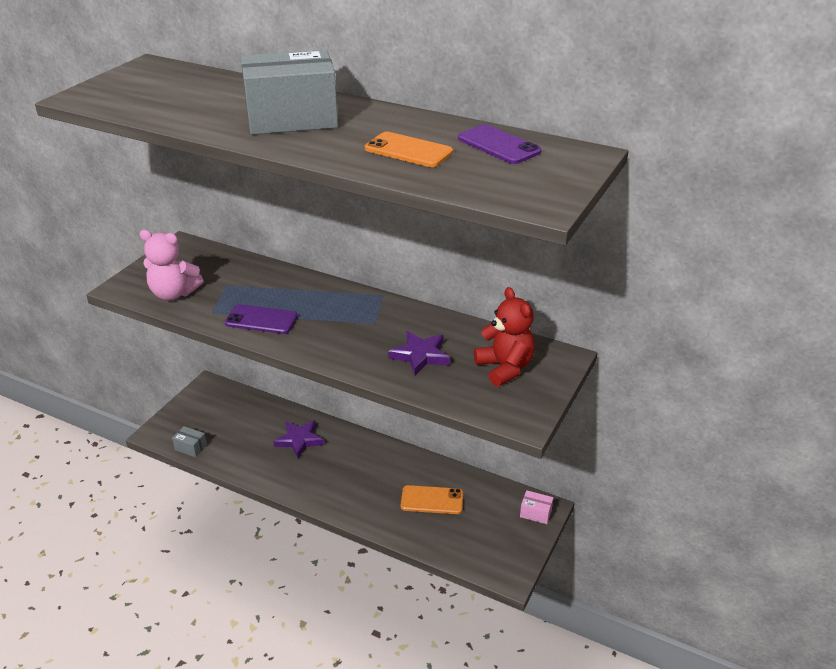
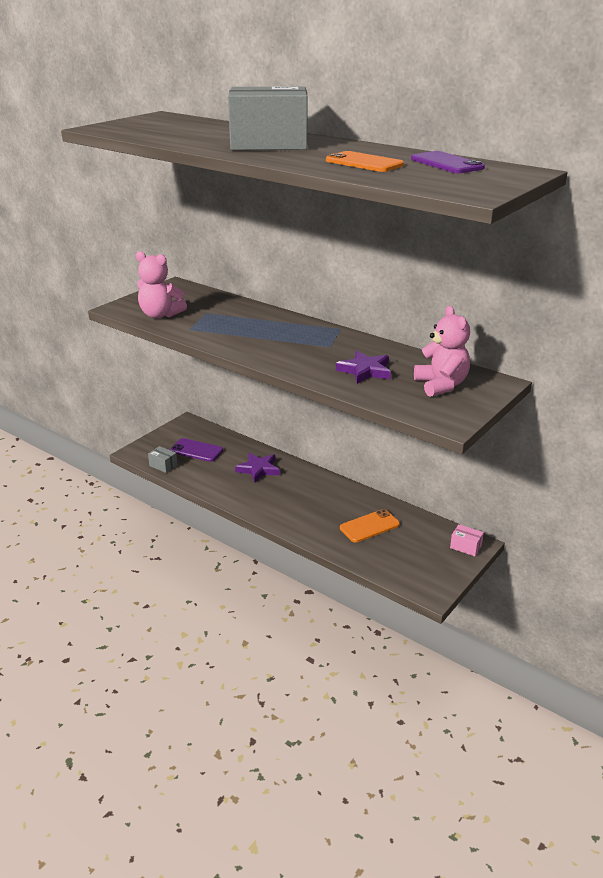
camera: 10 degrees right, 5 degrees down
(261, 320) = (230, 337): purple phone -> purple phone (196, 450)
(432, 500) = (369, 526): orange phone -> orange phone turned 45 degrees counterclockwise
(505, 368) = (441, 385): red teddy bear -> pink teddy bear

